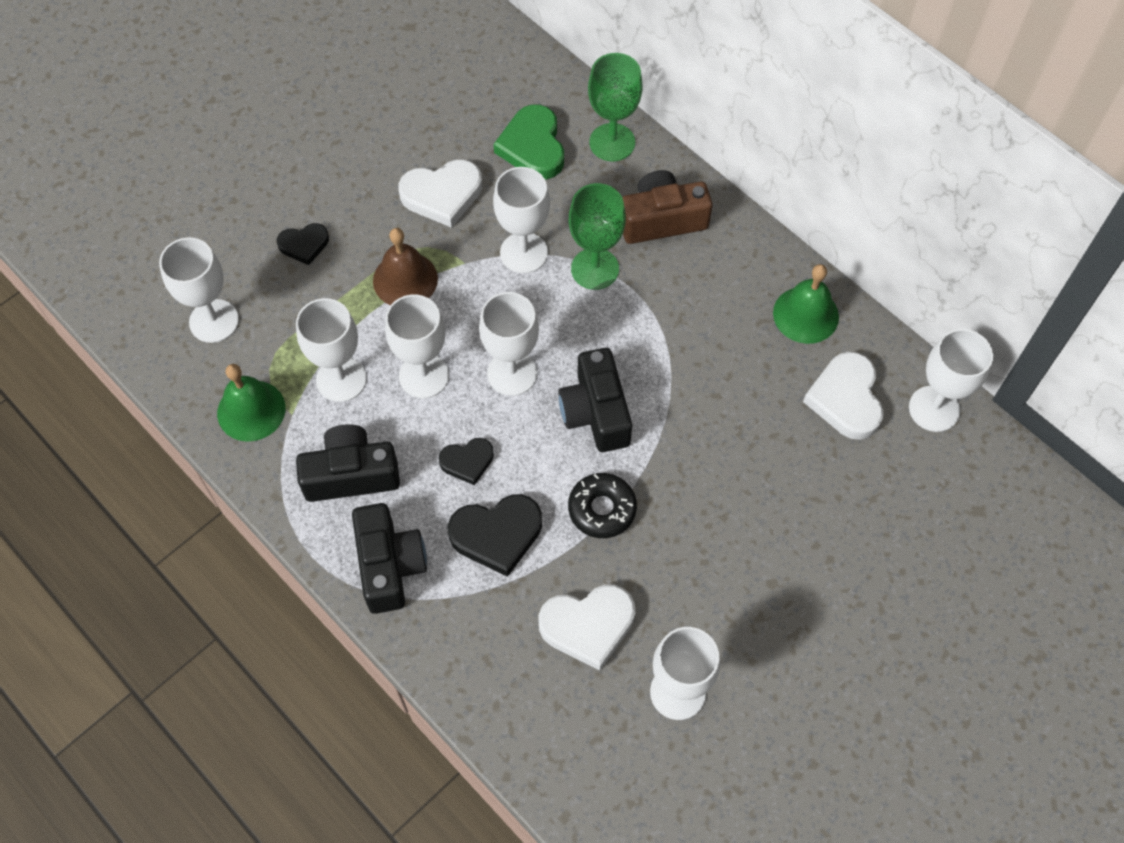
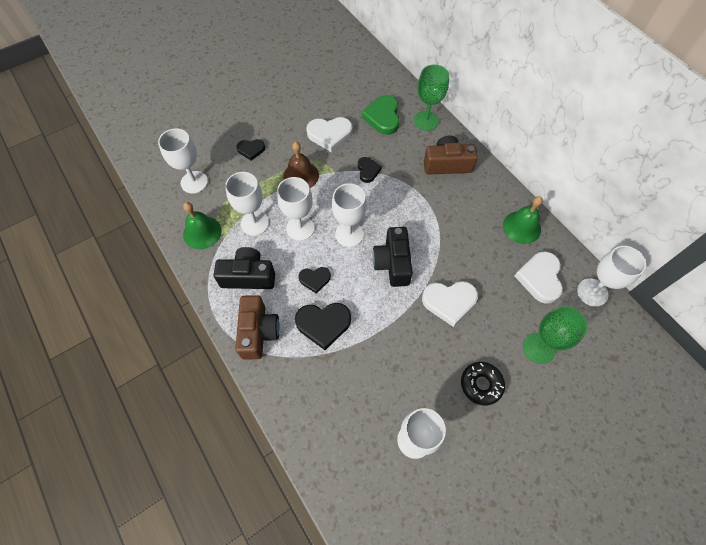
camera: 10 degrees right, 0 degrees up
(389, 565) = (258, 332): black camera -> brown camera
(524, 253) = (368, 171): white goblet -> black heart
(588, 626) = (367, 388): white heart -> white heart (449, 302)
(595, 269) = (405, 185): green goblet -> green goblet (538, 348)
(602, 509) = (387, 319): black donut -> black donut (481, 384)

